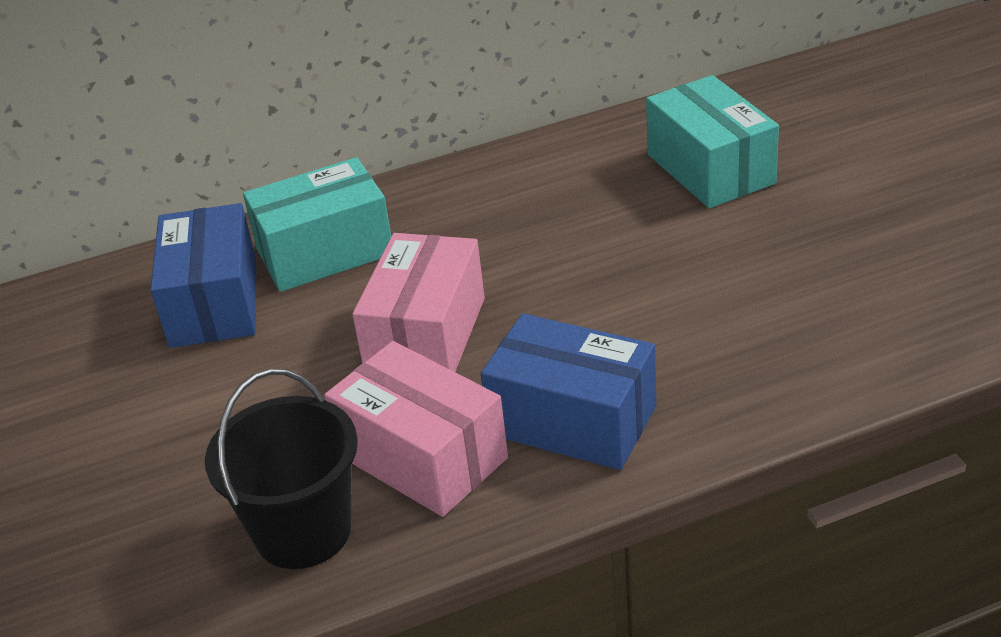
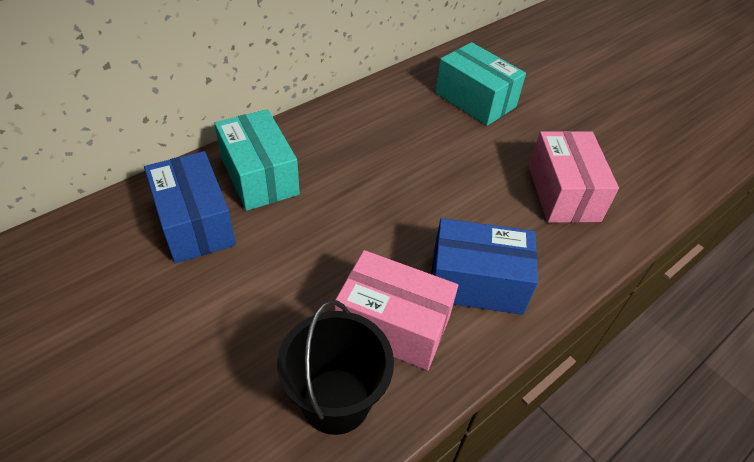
camera: 25 degrees left, 10 degrees up
(325, 252) = (259, 176): turquoise box -> turquoise box turned 75 degrees counterclockwise
(426, 335) = (355, 231): pink box -> pink box (563, 193)

